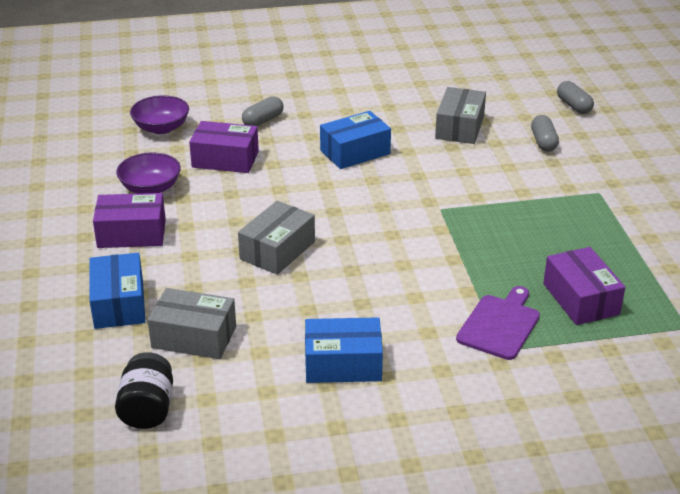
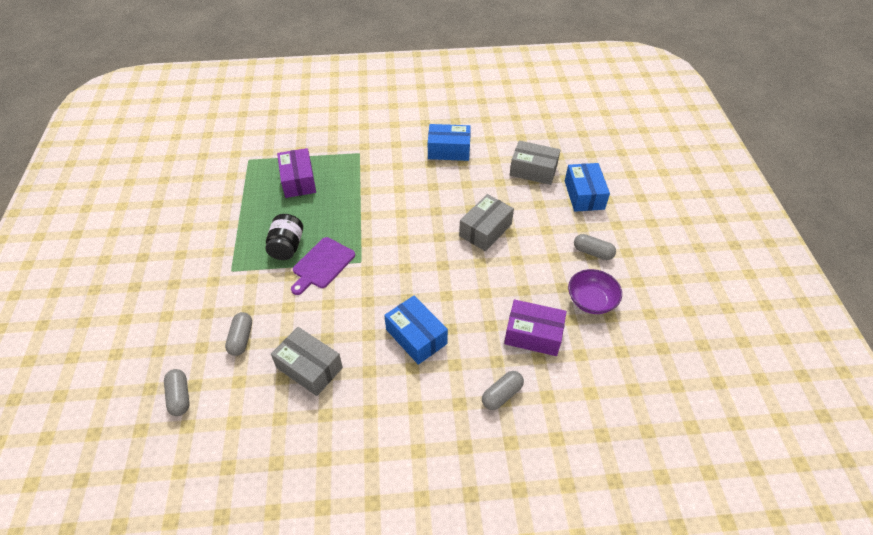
camera: 175 degrees left, 15 degrees up
(131, 233) = (592, 252): purple box -> grey capsule
(147, 409) = (550, 134): black jar -> black jar (287, 247)
(161, 128) = (603, 390): purple bowl -> none
(355, 152) = (416, 336): blue box -> blue box turned 75 degrees clockwise
(459, 127) = (309, 368): grey box -> grey box turned 75 degrees counterclockwise
(500, 325) = (354, 167): purple cutting board -> purple cutting board (322, 265)

